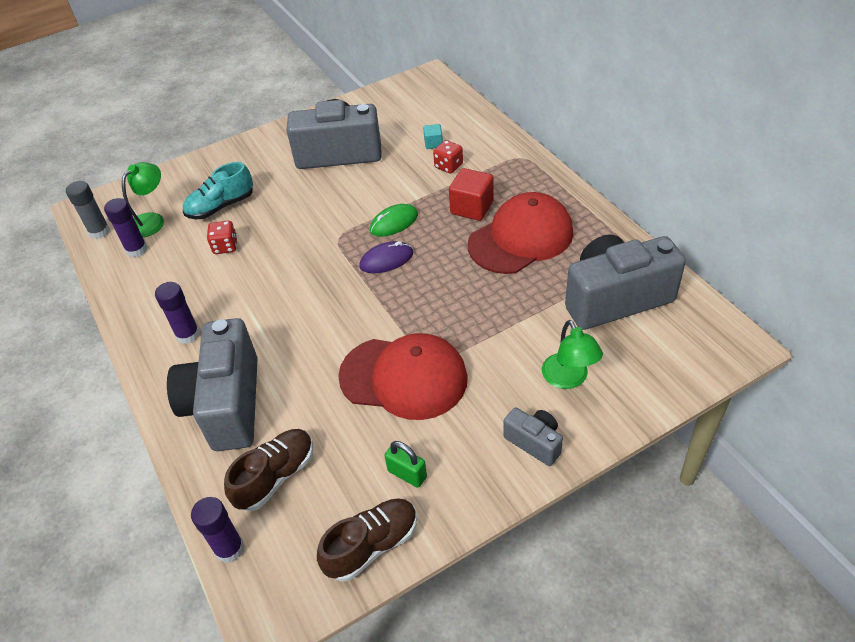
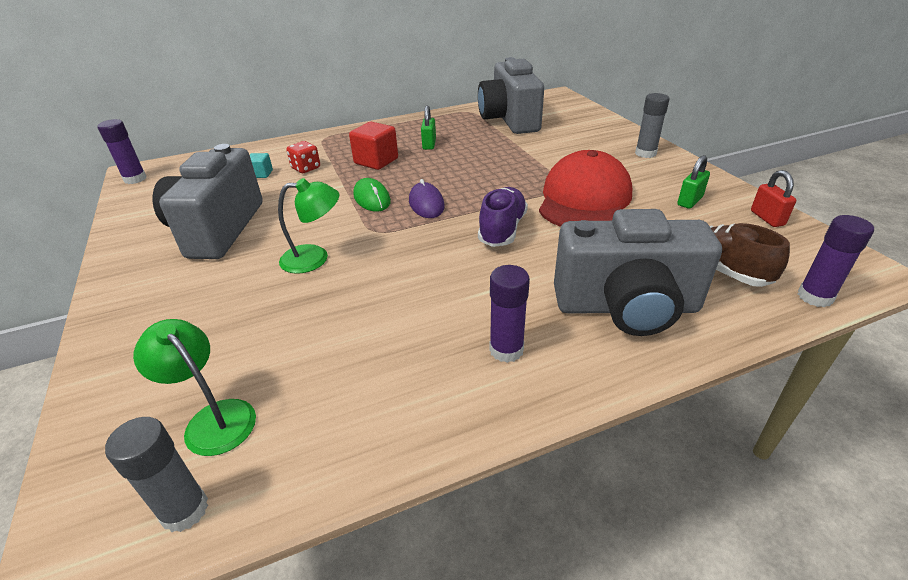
camera: 85 degrees left, 10 degrees down
(136, 249) = (283, 434): purple glue stick -> purple glue stick (135, 179)
(221, 206) = (243, 330): turquoise shoe -> none
(225, 246) = (339, 321): red dice -> none
(342, 318) = (502, 230): none -> purple shoe
(372, 545) = (767, 218): brown shoe -> red padlock
(521, 238) = (429, 144): red cap -> green padlock
(534, 442) = (645, 153): grey camera -> grey glue stick
(568, 379) = (585, 139): green lamp -> green lamp (315, 258)

